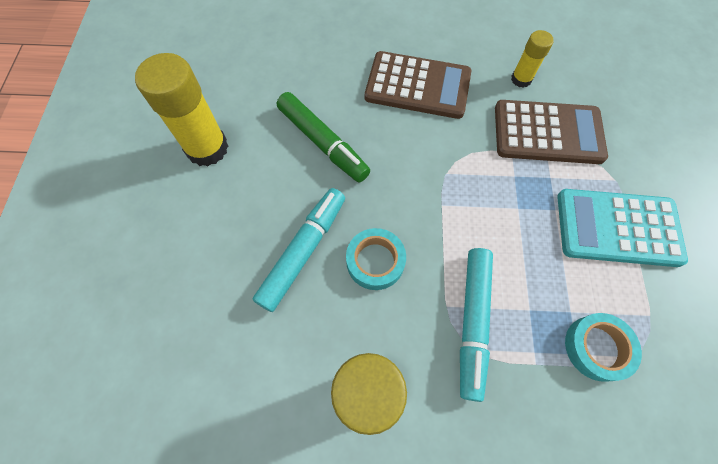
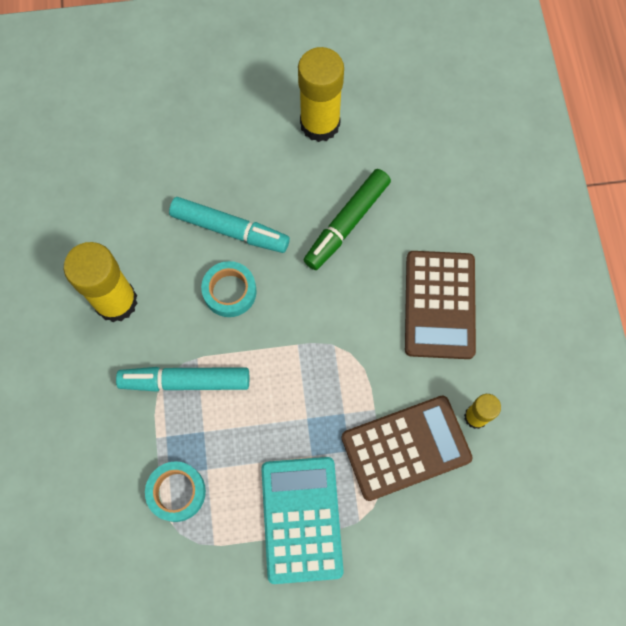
camera: 80 degrees right, 5 degrees up
(548, 133) = (406, 448): brown calculator -> brown calculator turned 105 degrees counterclockwise

